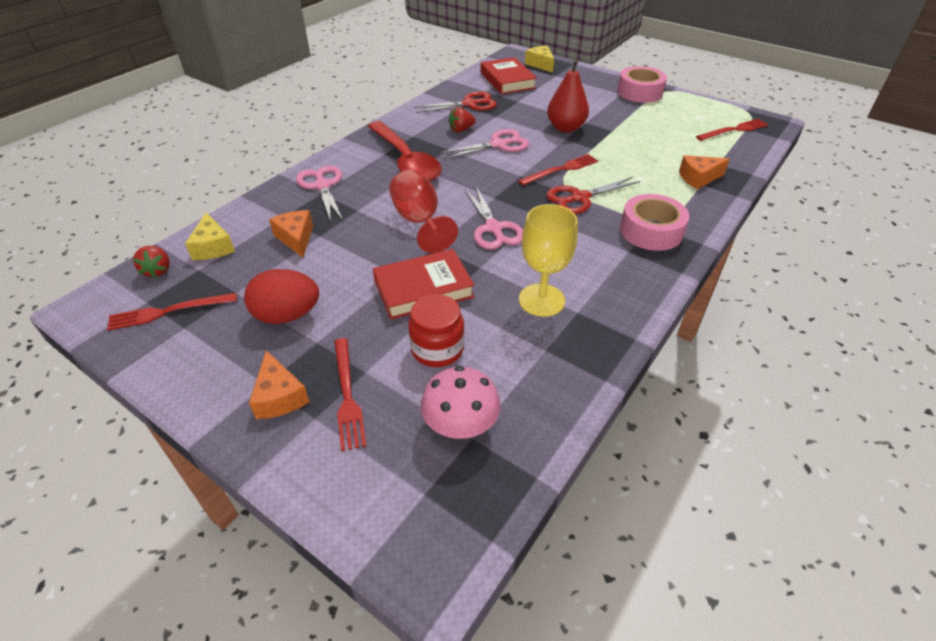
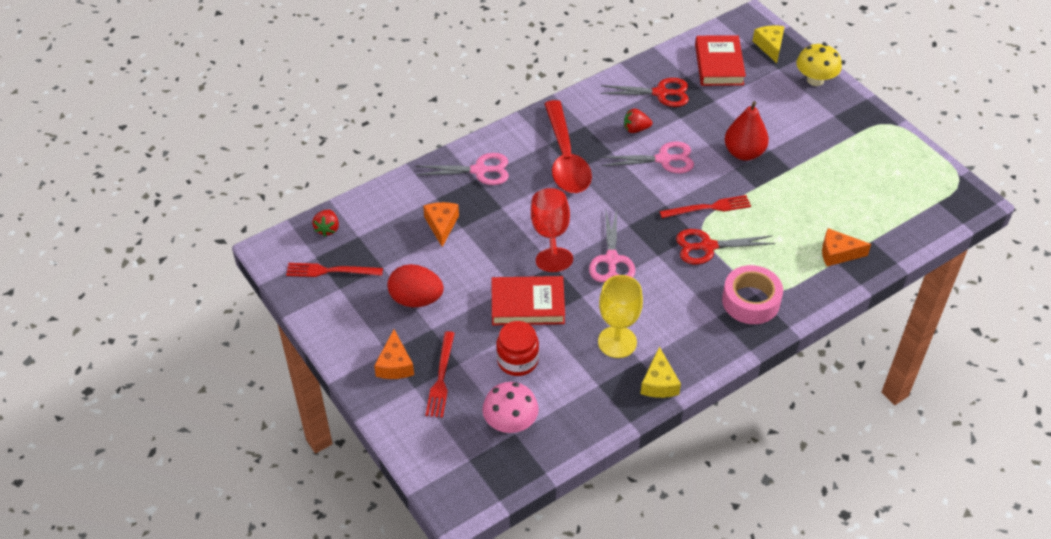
camera: 20 degrees right, 5 degrees up
(213, 247) = (373, 216): yellow cheese -> yellow cheese (659, 383)
(322, 186) = (479, 170): pink scissors -> pink scissors turned 90 degrees clockwise
(590, 76) = (815, 80): none -> yellow mushroom
(639, 92) = (856, 119): pink tape -> none
(734, 130) = (922, 201): red fork -> none

